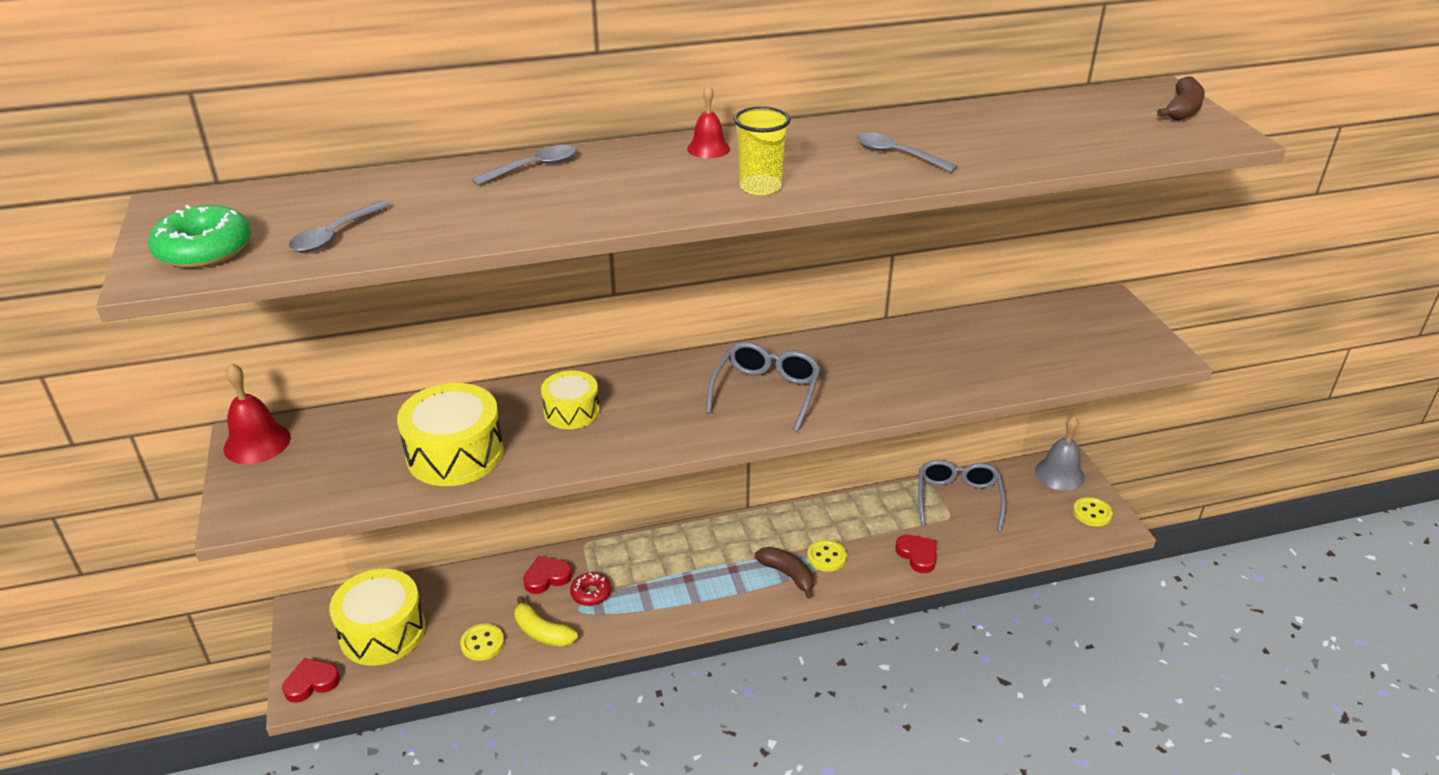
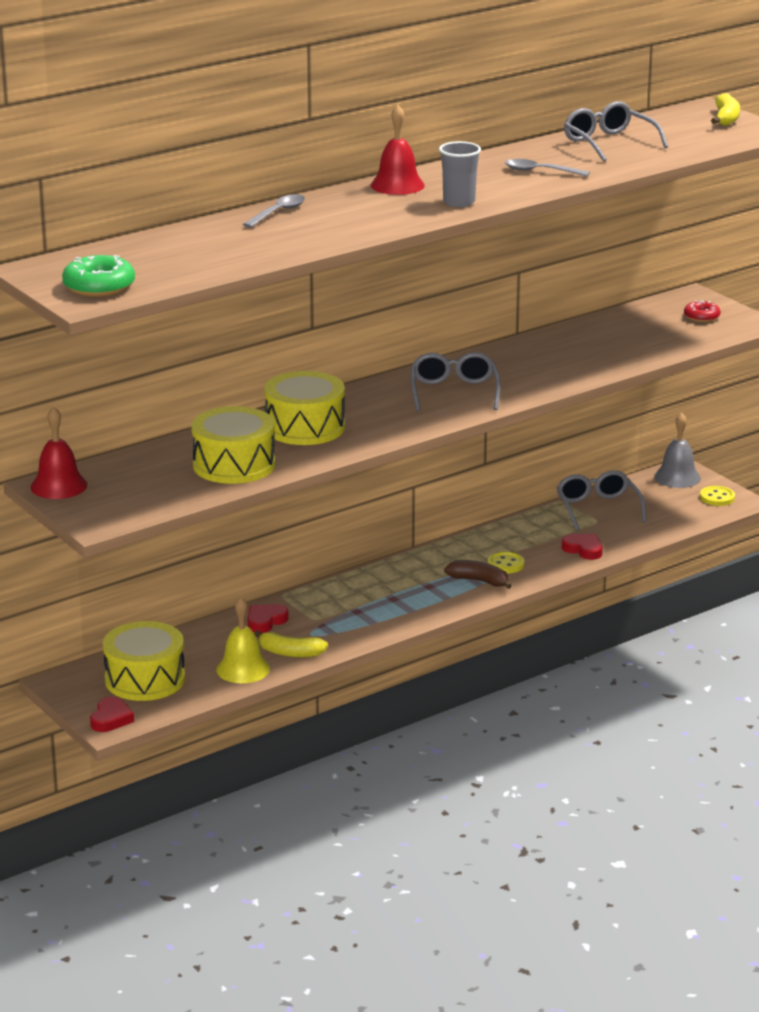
camera: 20 degrees left, 10 degrees down
(311, 683) = (111, 719): red heart -> red heart turned 150 degrees clockwise
(335, 235) = (183, 267): grey spoon -> none
(482, 643) = (243, 669): yellow button -> yellow bell
(571, 411) = (305, 427): yellow drum -> yellow drum, size x1.64
(591, 593) = (314, 623): red donut -> red donut (701, 317)
(708, 148) = (397, 185): red bell -> red bell, size x1.57
(760, 187) = (459, 202): yellow cup -> grey cup
(1011, 124) = (608, 143): none -> grey glasses
(1182, 110) = (726, 118): brown banana -> yellow banana

